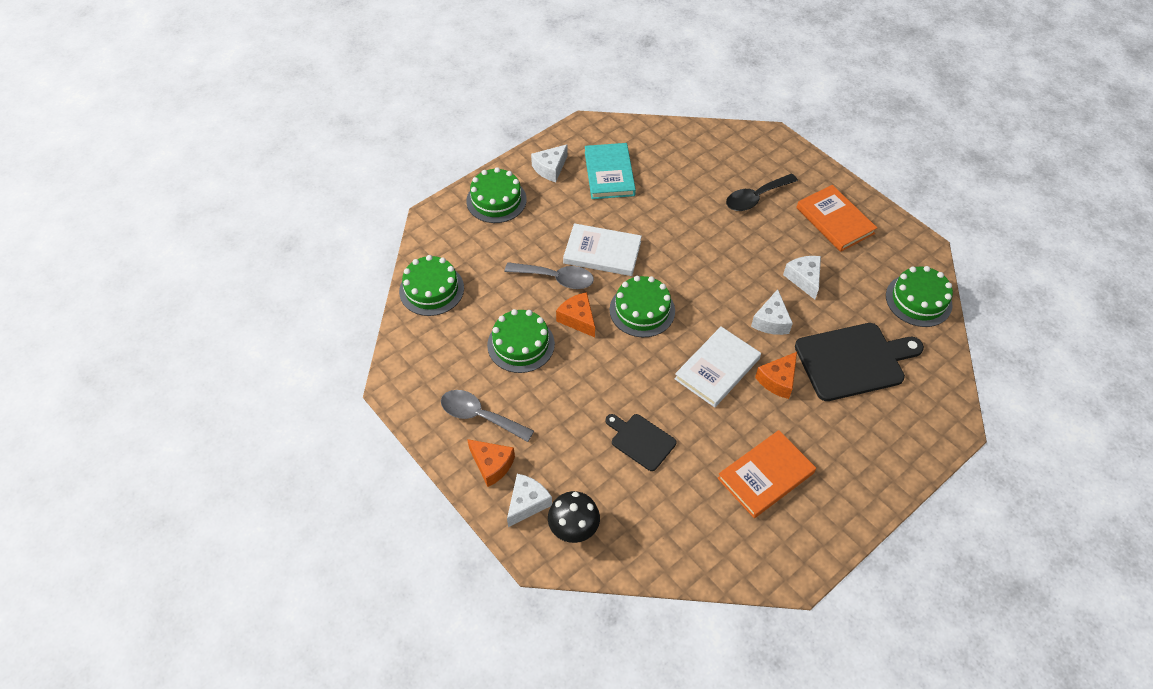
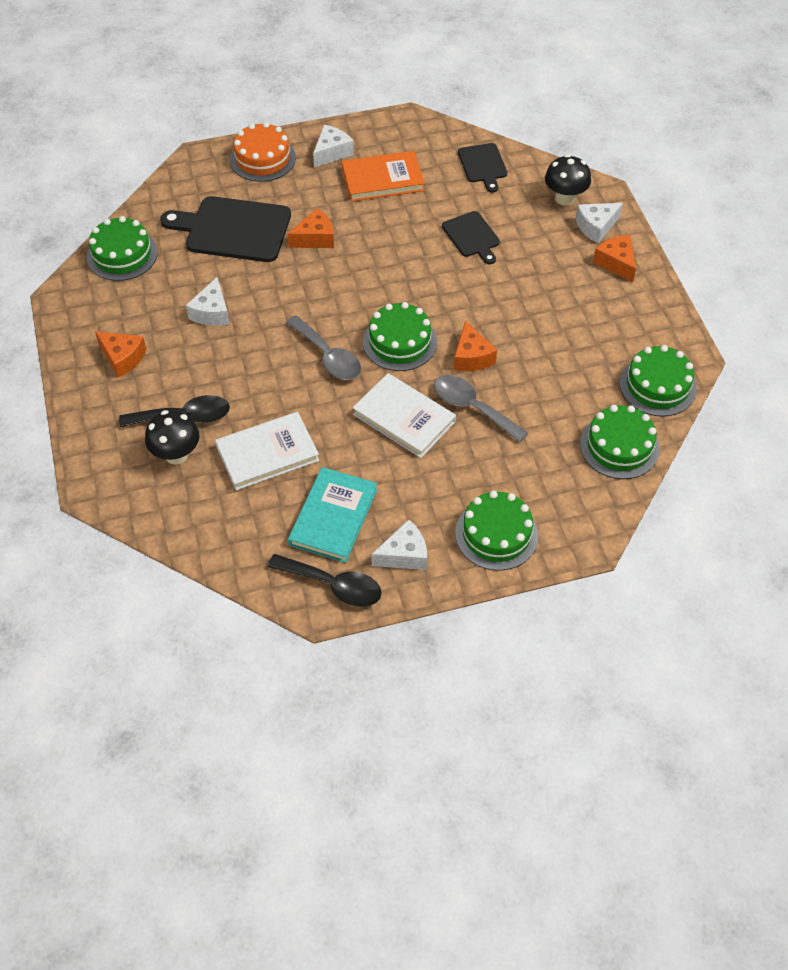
camera: 155 degrees left, 0 degrees up
(479, 416) = (612, 304): grey spoon -> grey spoon (328, 356)
(521, 344) = (543, 353): green cake -> green cake (657, 386)
(583, 138) = (334, 585): none -> black spoon
(679, 540) = (483, 165): none -> black cutting board
(717, 369) = (363, 266): white book -> white book (267, 453)
(739, 173) = (176, 454): none -> black mushroom
(771, 321) = (279, 287): white cheese -> white cheese (332, 152)
(835, 220) = (122, 358): orange book -> orange cheese
(896, 452) = (262, 158): none -> orange cake

